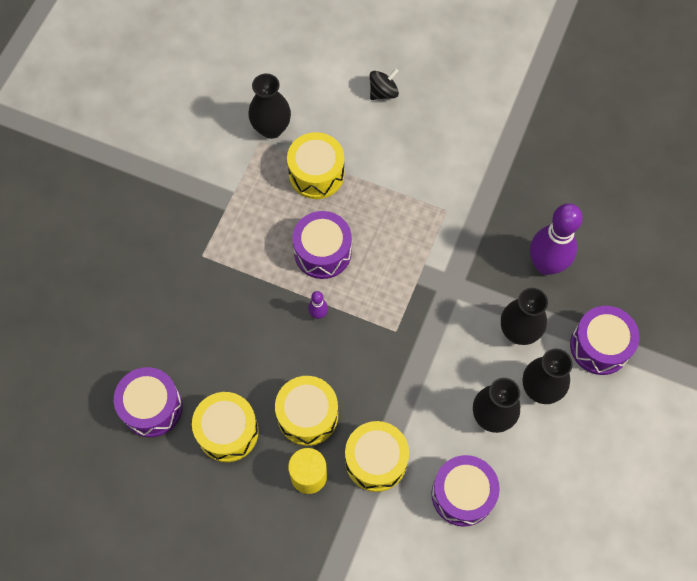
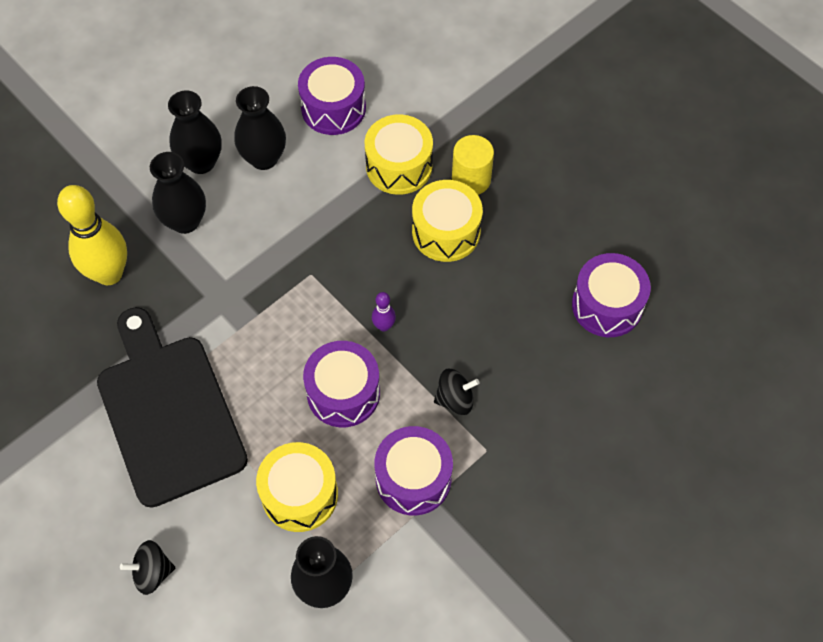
camera: 155 degrees left, 5 degrees down
(227, 431) = (535, 250): yellow drum -> none
(240, 282) = (455, 399): none -> black spinning top
(436, 188) = (168, 412): none -> black cutting board
(546, 265) = (109, 273): purple bowling pin -> yellow bowling pin
(599, 346) = (115, 175): purple drum -> purple drum (413, 478)

